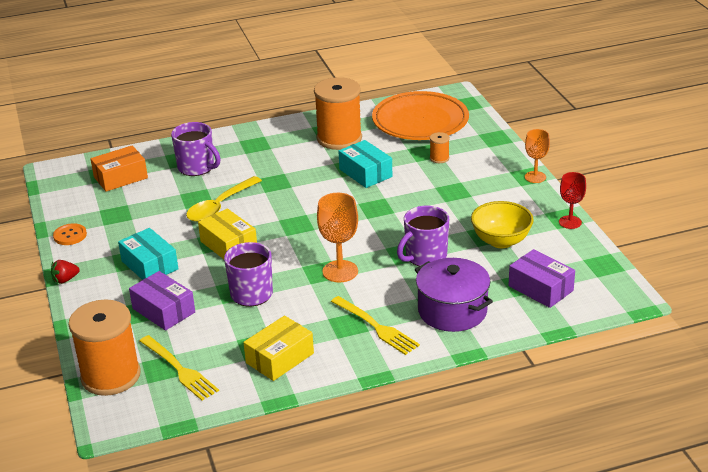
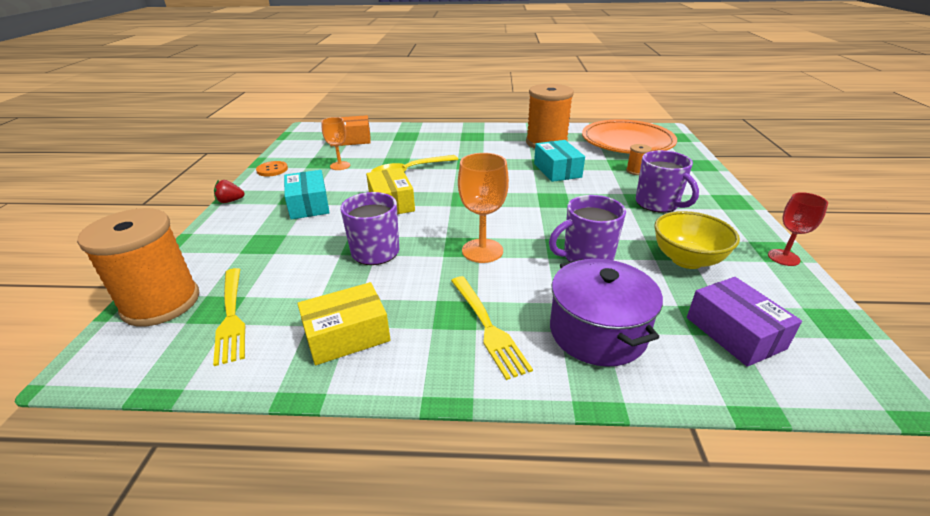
camera: 20 degrees right, 0 degrees up
(163, 310) = (280, 247): purple box -> none
(197, 168) = (414, 143): purple mug -> purple mug (658, 204)
(535, 177) = (740, 204): orange goblet -> orange goblet (340, 166)

